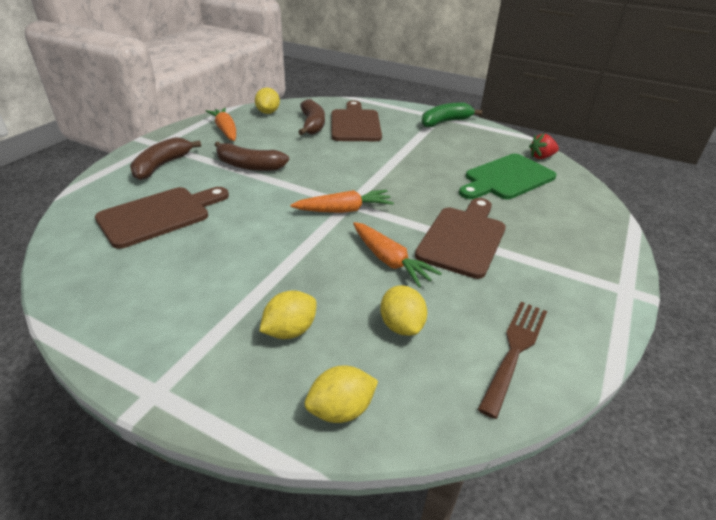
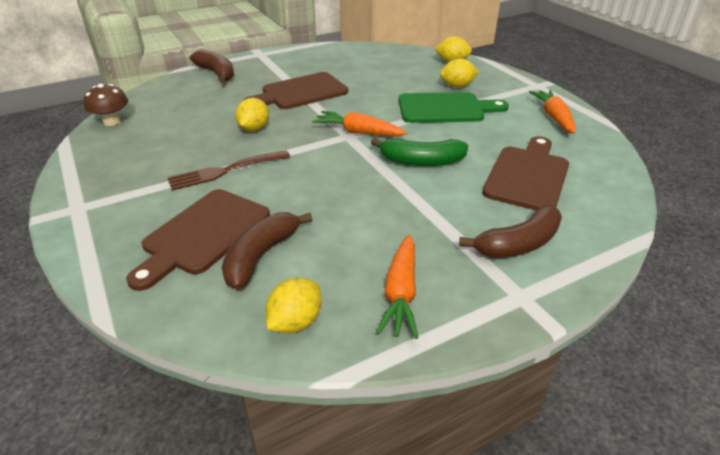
camera: 145 degrees left, 0 degrees up
(159, 215) = (528, 176): brown cutting board -> brown cutting board turned 120 degrees clockwise
(249, 166) = (408, 207): brown banana -> brown banana (216, 73)
(389, 261) = (366, 96): orange carrot -> orange carrot (554, 117)
(401, 325) = (396, 73): yellow lemon -> yellow lemon (254, 129)
(445, 122) = (92, 195): green banana -> green banana (421, 161)
(506, 178) = (186, 115): green cutting board -> green cutting board (445, 108)
(515, 350) = (354, 55): brown fork -> brown fork (225, 171)
(541, 157) = (112, 122): red strawberry -> brown mushroom

